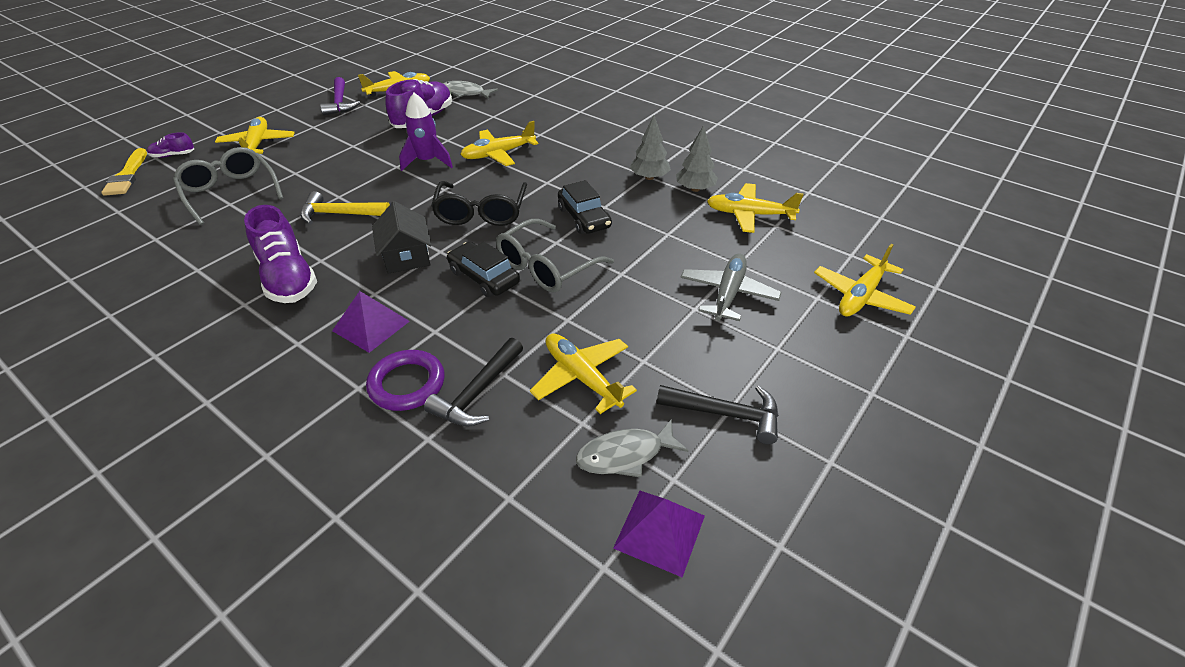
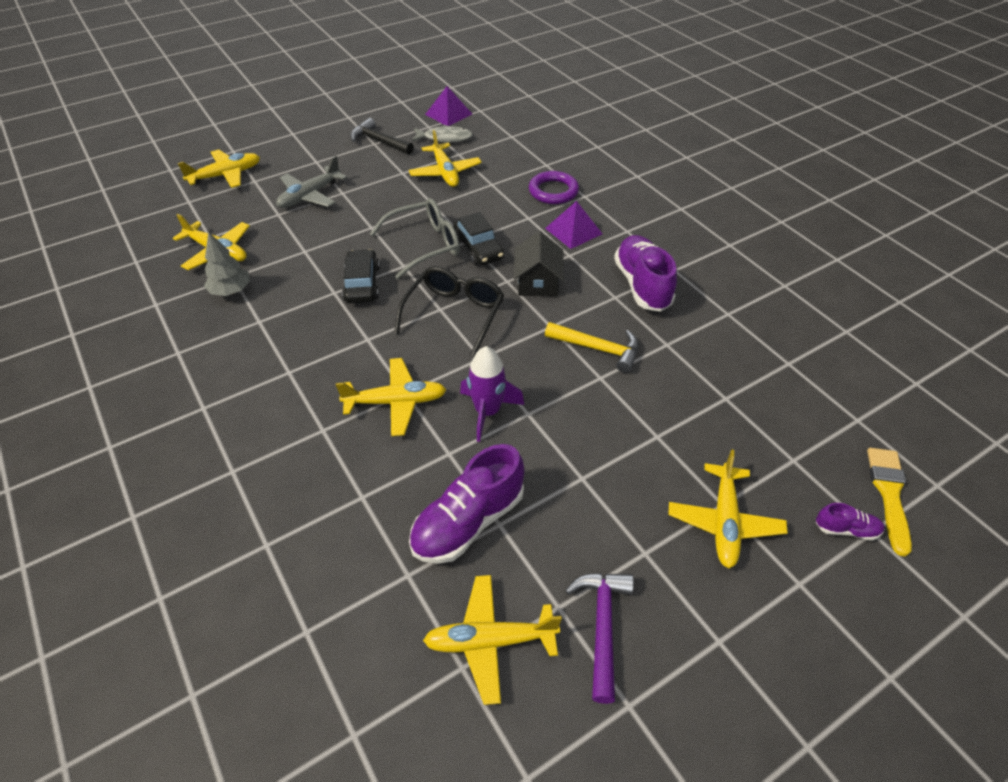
camera: 160 degrees left, 5 degrees up
(230, 192) = (731, 418): grey glasses -> none
(465, 93) = (373, 591): grey fish -> none
(478, 392) = (511, 178): black hammer -> none
(649, 177) = (259, 317): grey tree -> none

